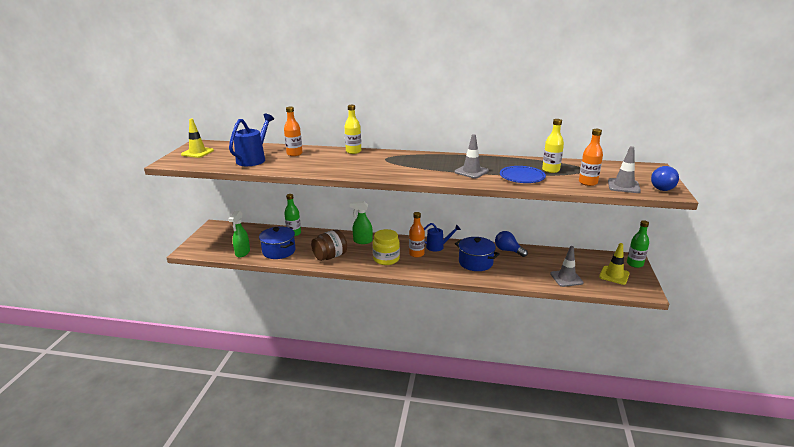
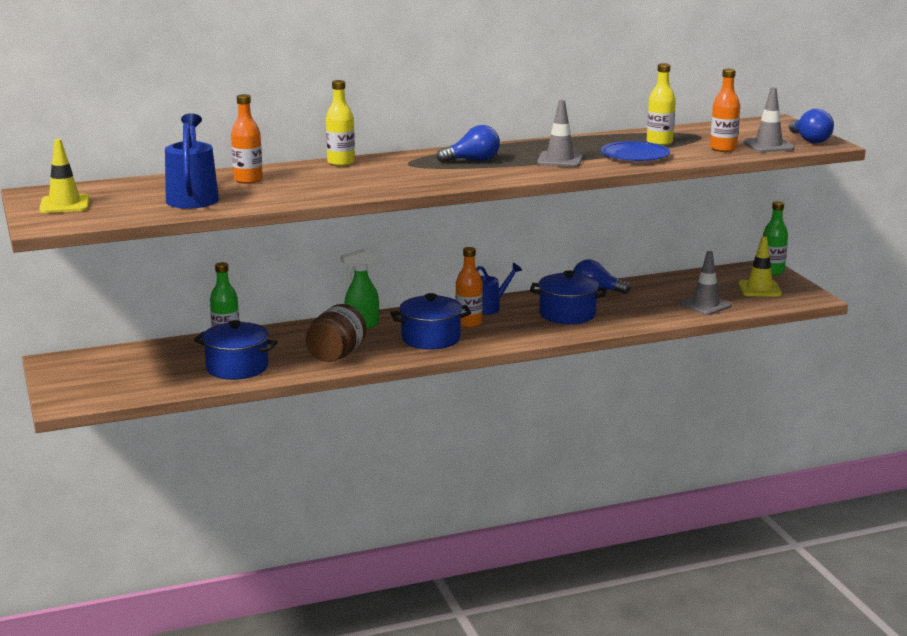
camera: 30 degrees left, 5 degrees down
(242, 253) = (174, 384): green spray bottle -> none
(386, 259) = (431, 339): yellow jar -> blue pot
(422, 163) = (473, 160): none -> blue light bulb

